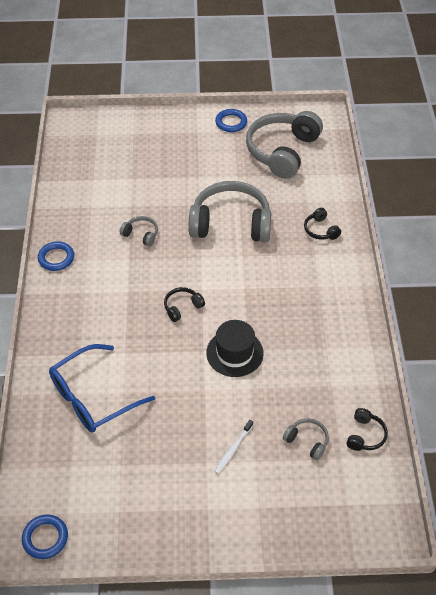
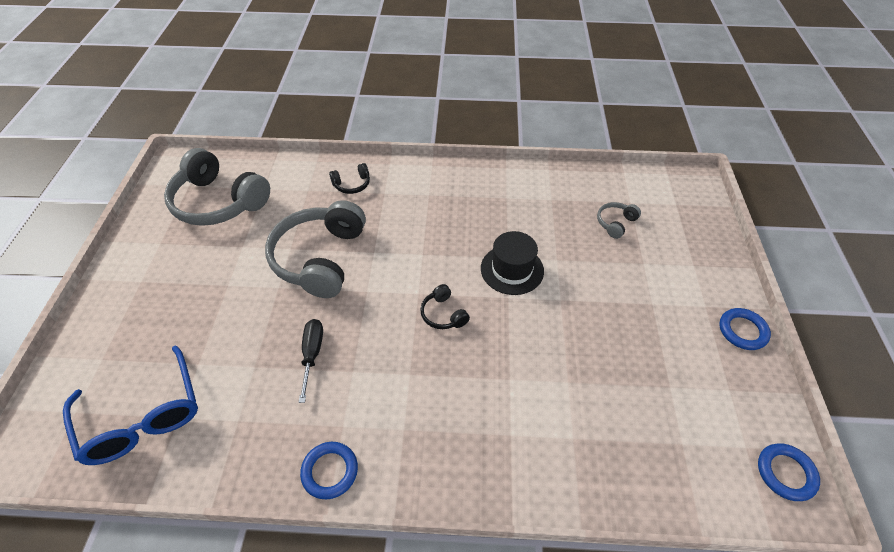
camera: 85 degrees left, 0 degrees up
(93, 397) = (578, 417): blue glasses -> blue glasses (143, 417)
(141, 234) = (312, 355): grey headphones -> black screwdriver
(231, 122) = (142, 245): blue ring -> blue ring (742, 331)
(233, 449) = (633, 280): white toothbrush -> none
(365, 435) = (604, 184): black headphones -> none

